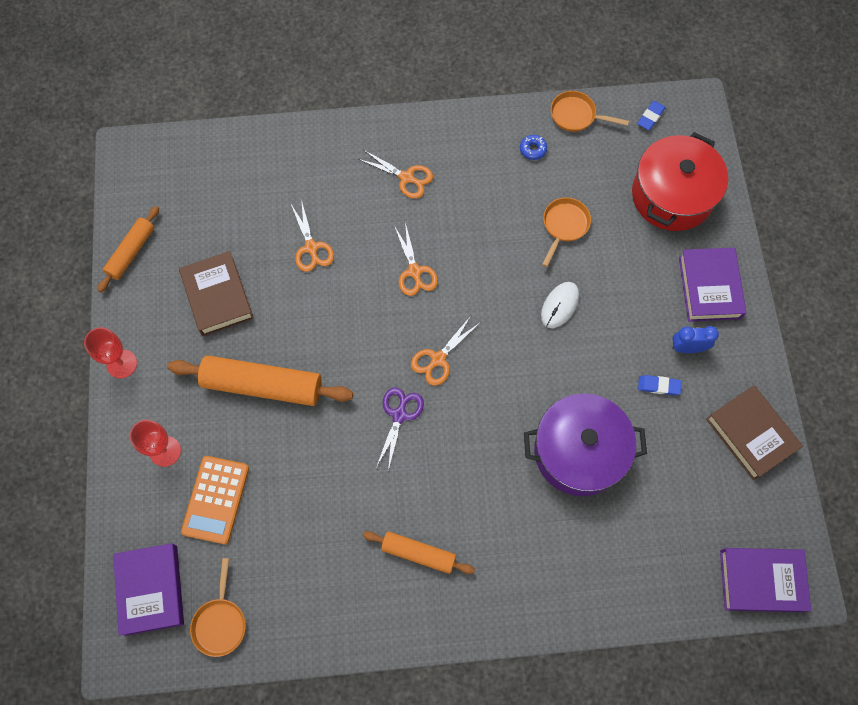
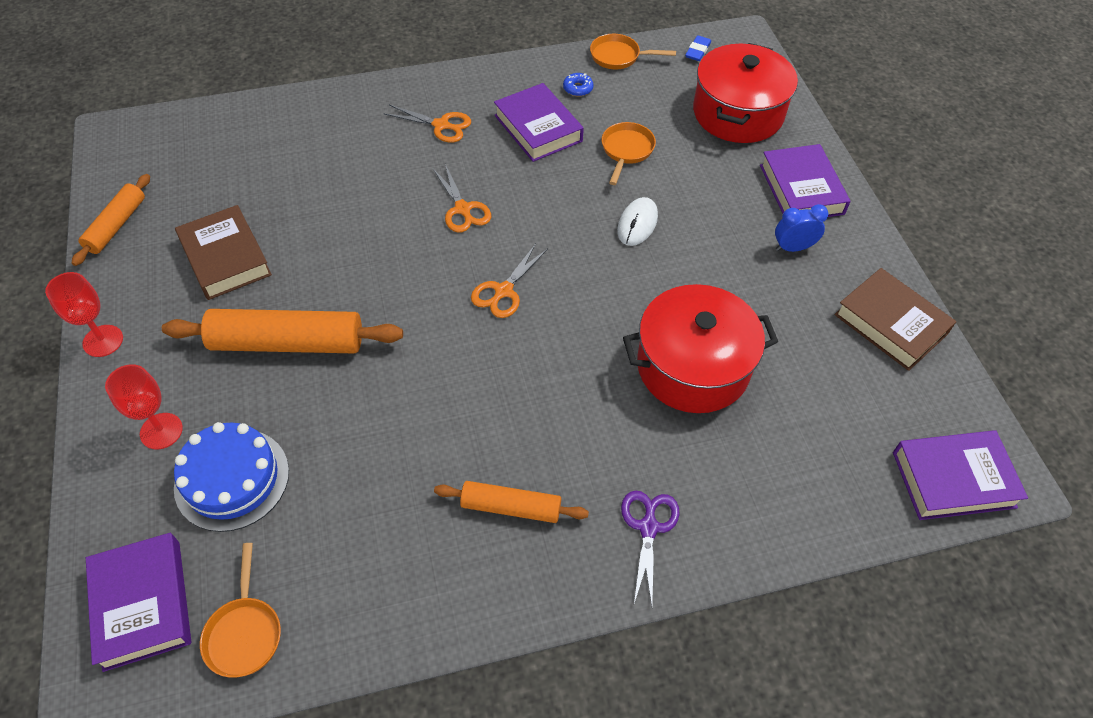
camera: 10 degrees left, 15 degrees down
(216, 499) = (232, 479): orange calculator -> blue cake
(311, 248) = (337, 199): orange scissors -> none
(399, 415) = (464, 354): purple scissors -> purple scissors (648, 527)
(490, 191) = (538, 128): none -> purple book
(579, 451) = (693, 366): purple pot -> red pot
(658, 386) = (770, 288): blue eraser -> none

